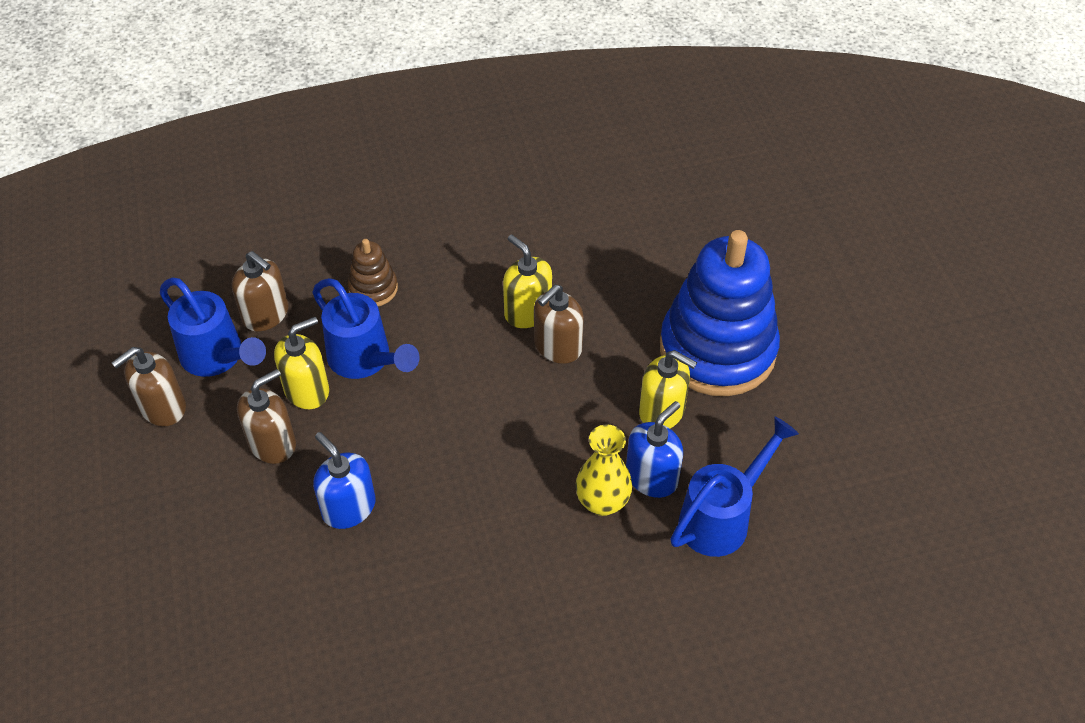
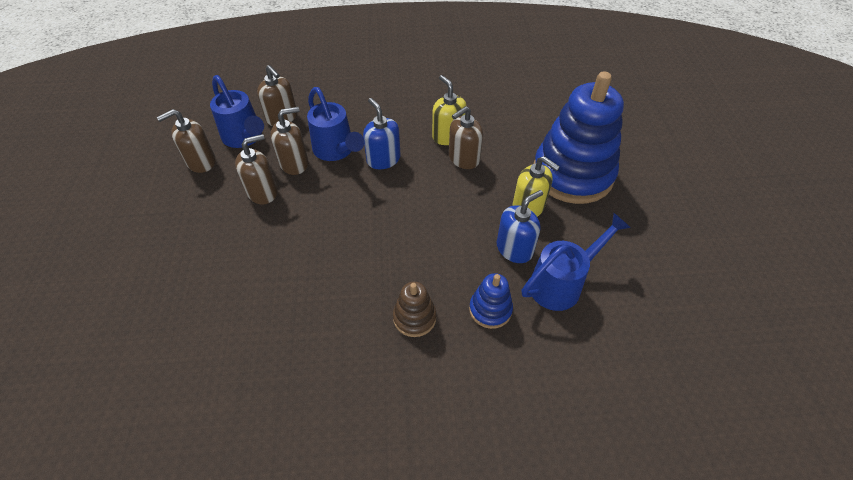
camera: 10 degrees right, 0 degrees up
(307, 390) = (294, 163): yellow soap dispenser -> brown soap dispenser
(348, 507) = (300, 238): blue soap dispenser -> blue soap dispenser (383, 159)
(373, 288) = (352, 111): brown stacking toy -> brown stacking toy (414, 317)
(602, 502) = (476, 260): yellow vase -> none
(632, 569) = (490, 309): none -> blue stacking toy

